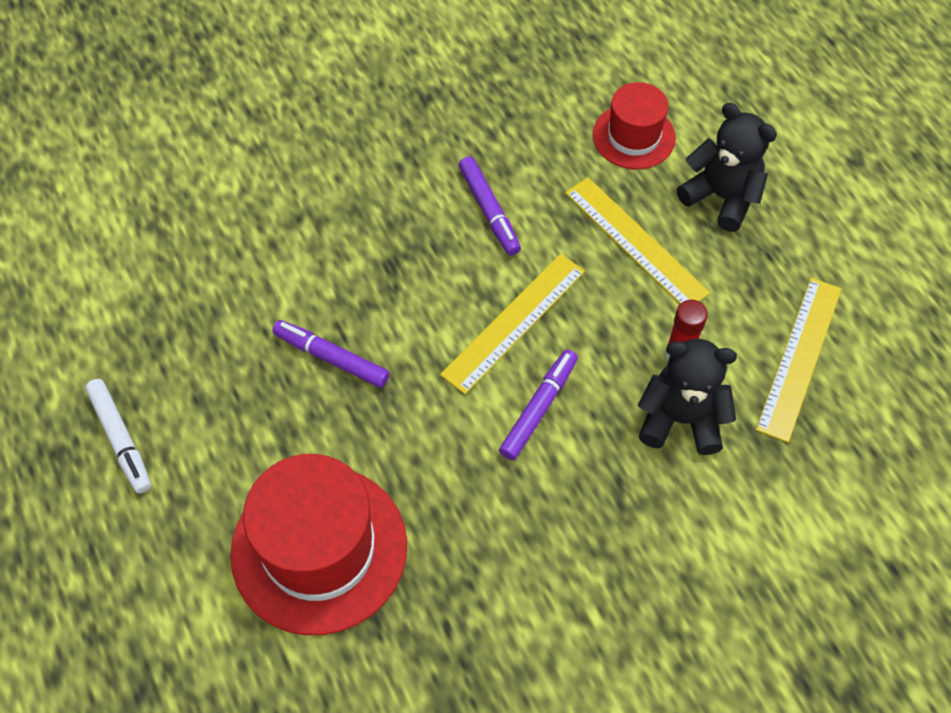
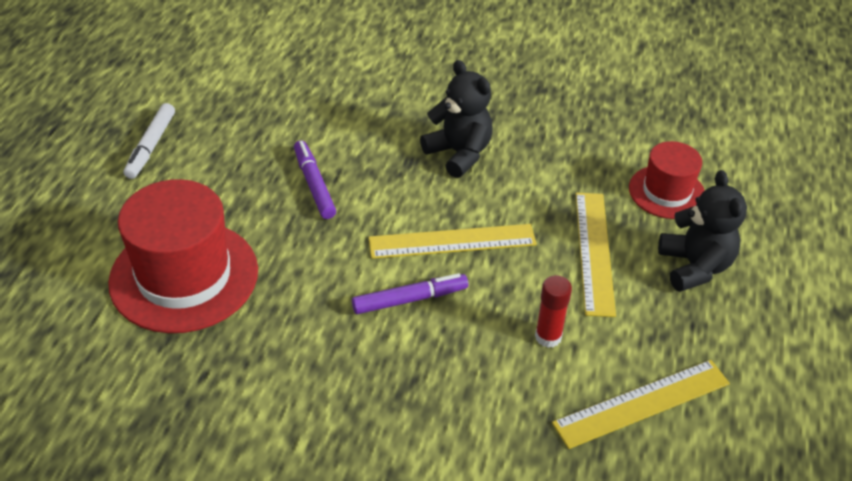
camera: 40 degrees right, 15 degrees down
(489, 211) = (510, 171): purple marker -> none
(681, 419) = (502, 376): black teddy bear -> black teddy bear (459, 153)

